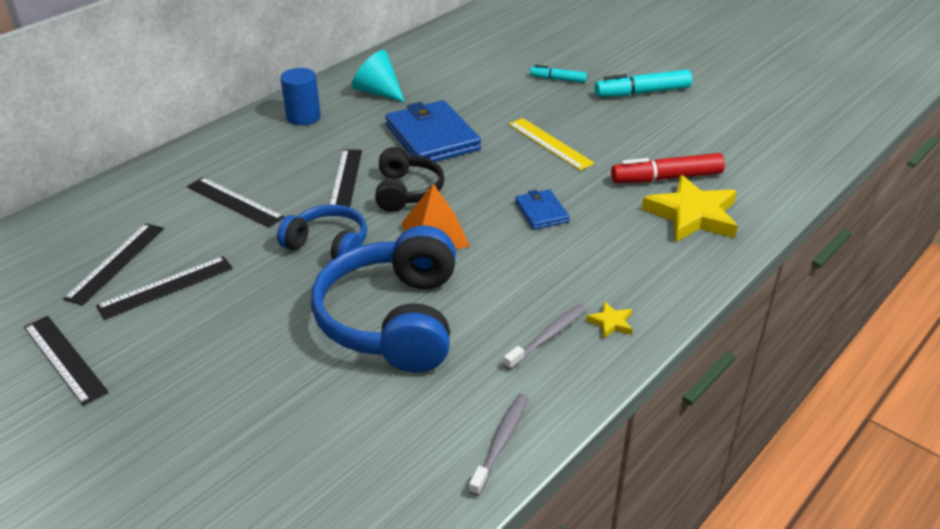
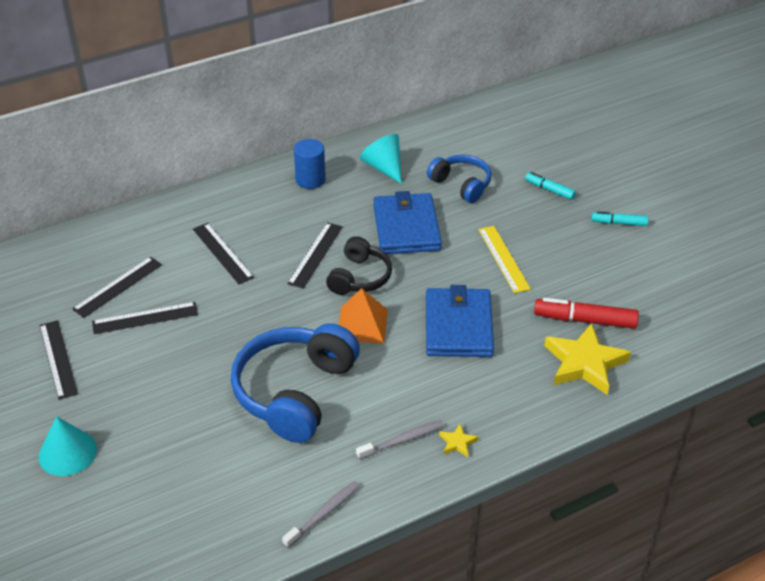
camera: 20 degrees right, 5 degrees up
(121, 466) = (67, 452): none -> turquoise cone
(328, 245) = (276, 313): blue headphones -> blue headphones (461, 184)
(541, 212) = (458, 326): blue wallet -> blue wallet, size x1.93
(642, 92) = (619, 223): turquoise marker -> turquoise marker, size x0.59

